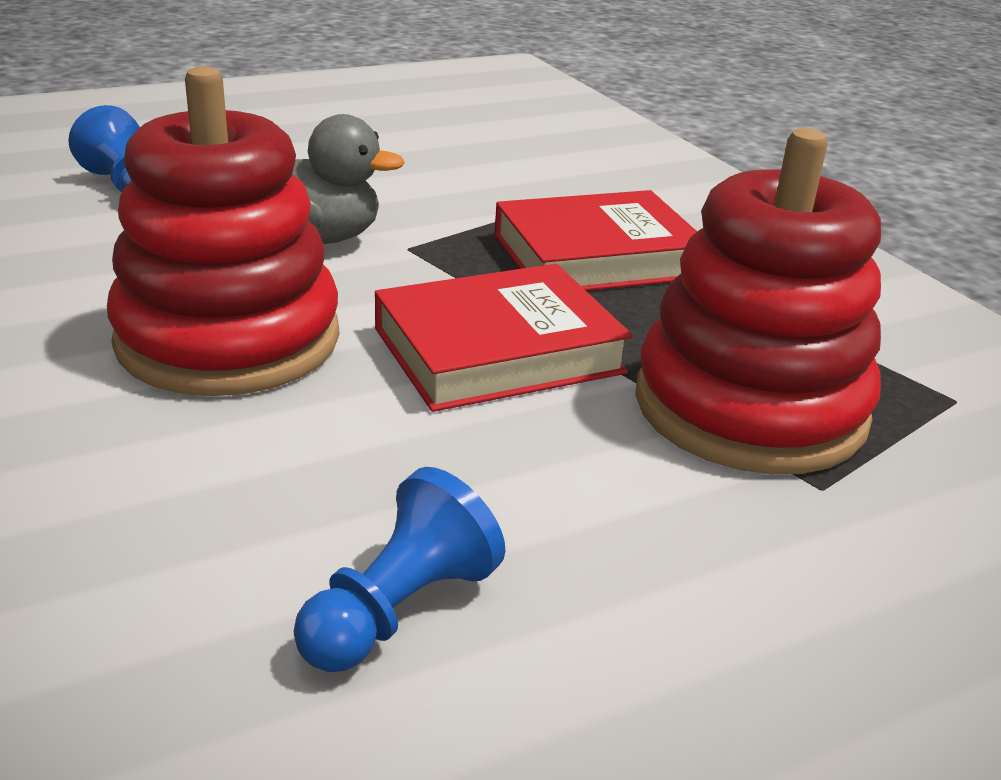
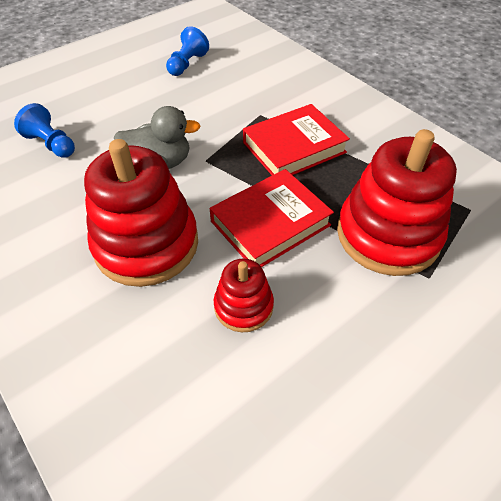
camera: 10 degrees left, 20 degrees up
(381, 460) = (243, 306): none -> red stacking toy
(399, 610) = (281, 392): blue pawn -> blue pawn (187, 64)

